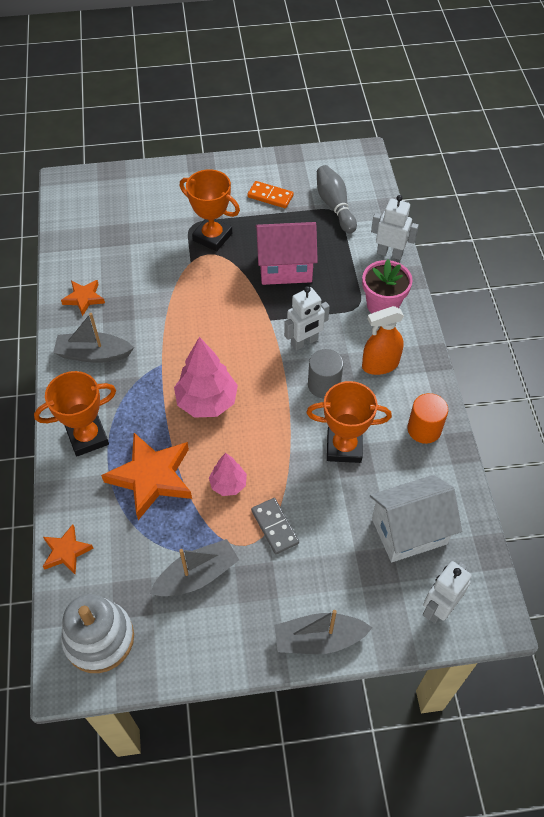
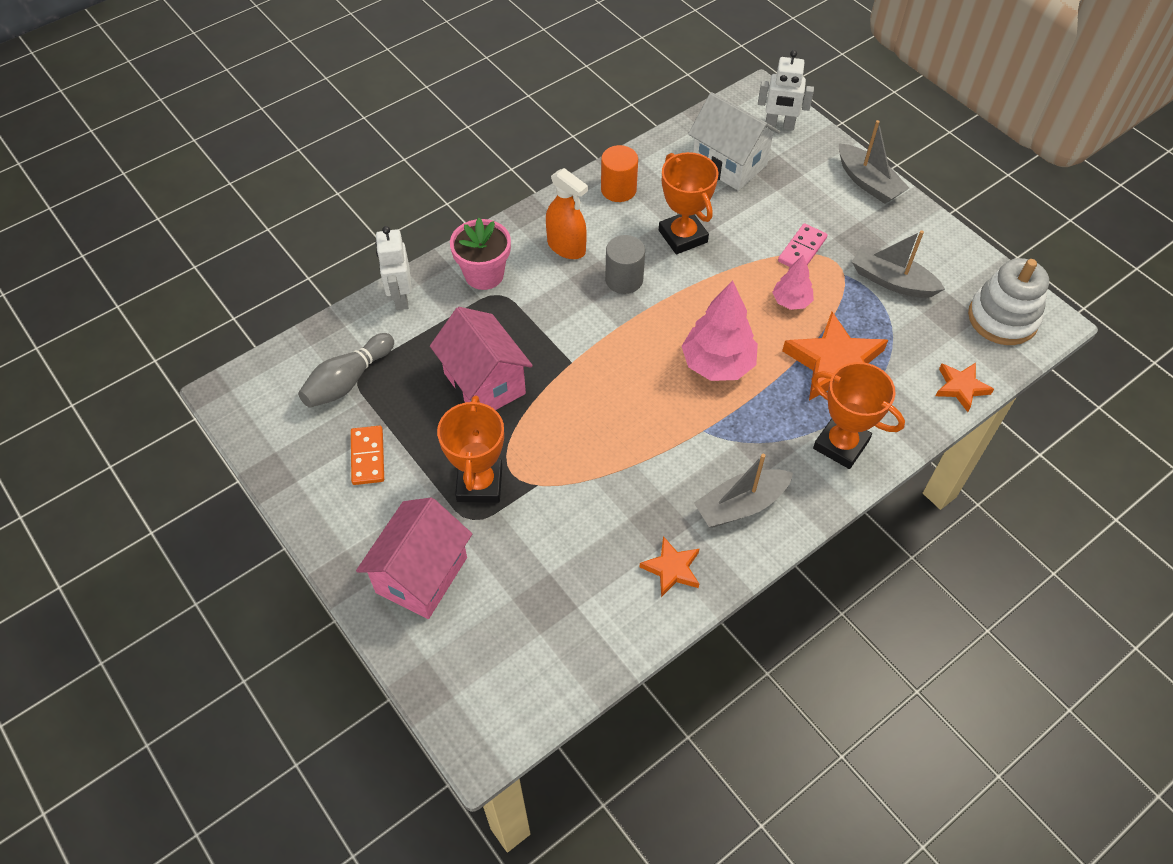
camera: 120 degrees left, 0 degrees up
(93, 354) = (741, 505): grey boat -> grey boat turned 90 degrees clockwise
(174, 192) = (421, 575): none -> pink house
(274, 527) = (802, 250): grey domino -> pink domino
(304, 342) = (581, 318): white robot -> none

